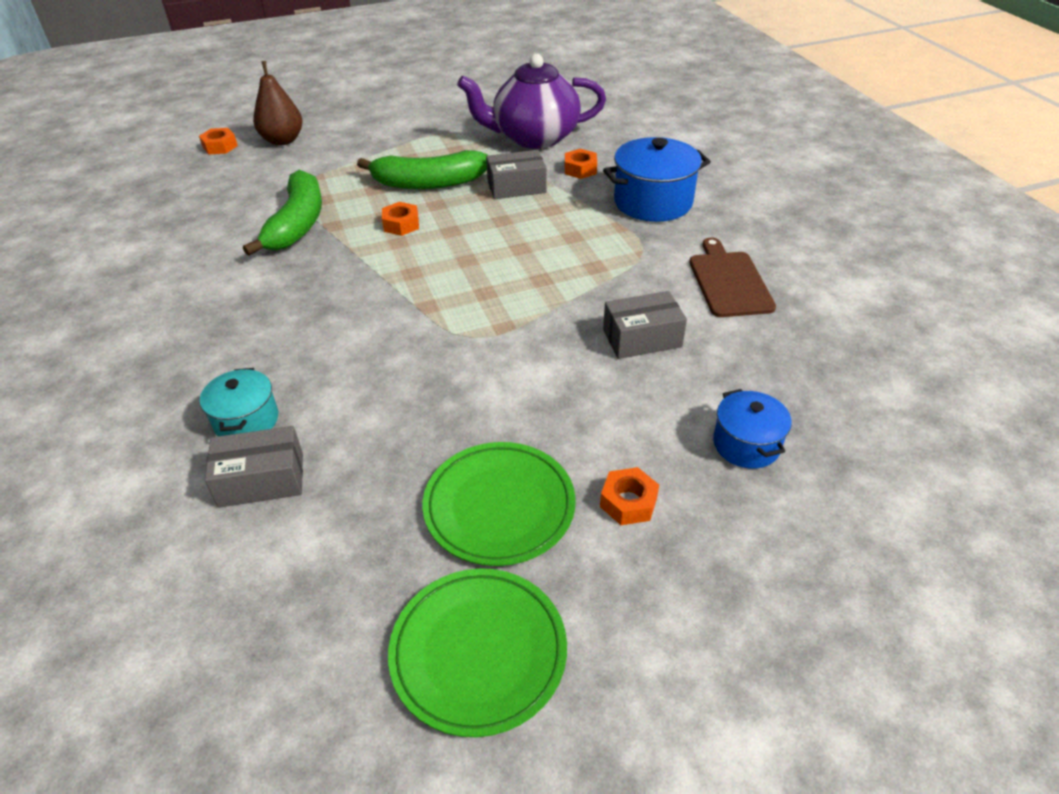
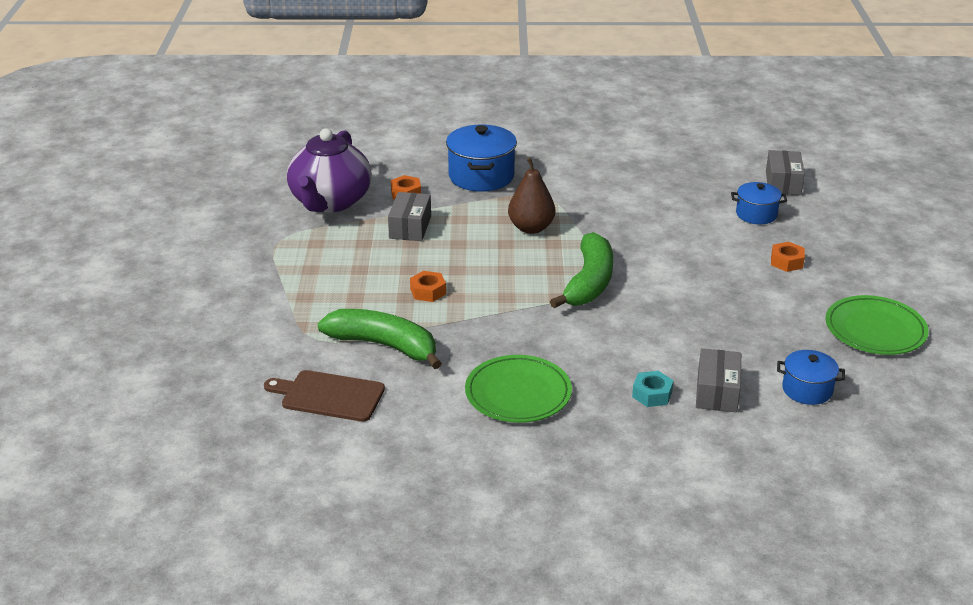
camera: 70 degrees left, 10 degrees down
(220, 146) = (173, 381): orange nut -> none
(246, 421) = (652, 394): turquoise pot -> turquoise nut
(283, 140) = (199, 338): brown pear -> brown pear (531, 228)
(284, 580) = (807, 390): none -> blue pot
(428, 183) = (367, 267): green banana -> green banana (589, 282)
(499, 506) = (774, 304): green plate -> green plate (518, 393)
(642, 338) = (644, 222): grey box -> grey box (783, 183)
(729, 281) = (601, 176): brown cutting board -> brown cutting board (329, 396)

